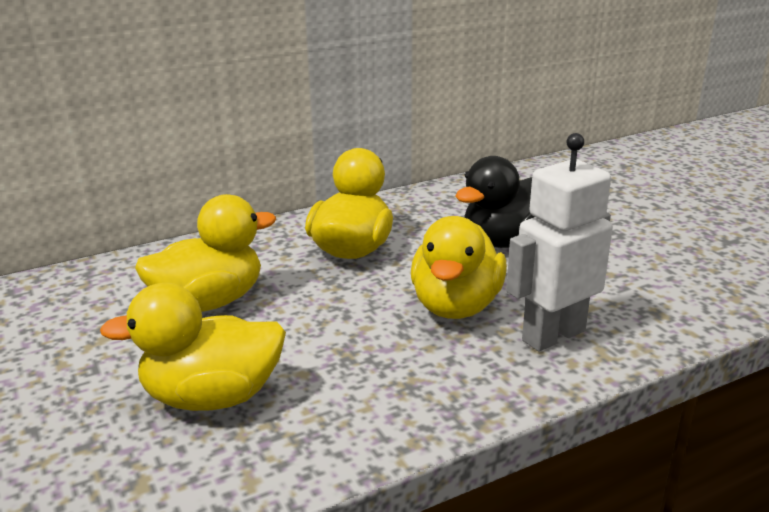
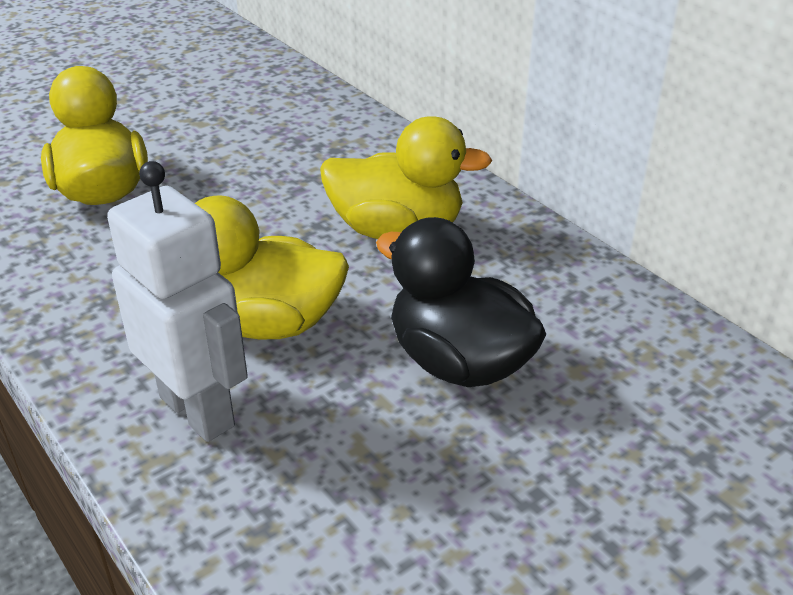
camera: 80 degrees right, 10 degrees up
(209, 302) = (263, 160): yellow duck -> none

